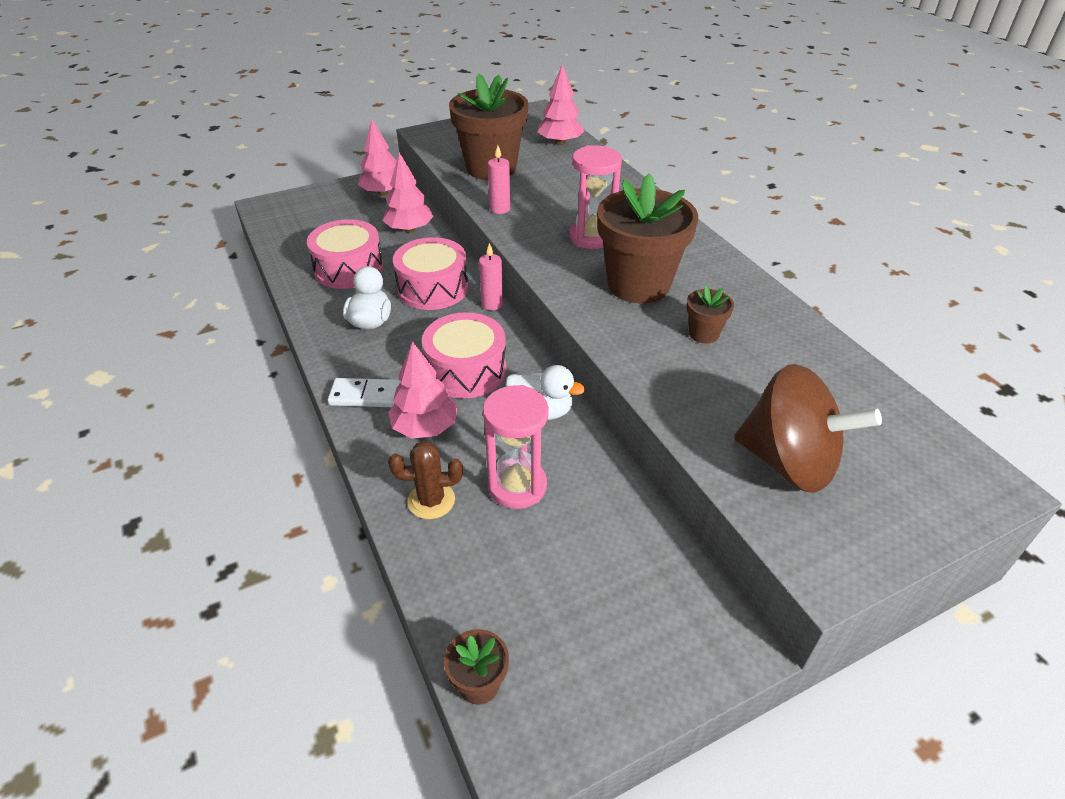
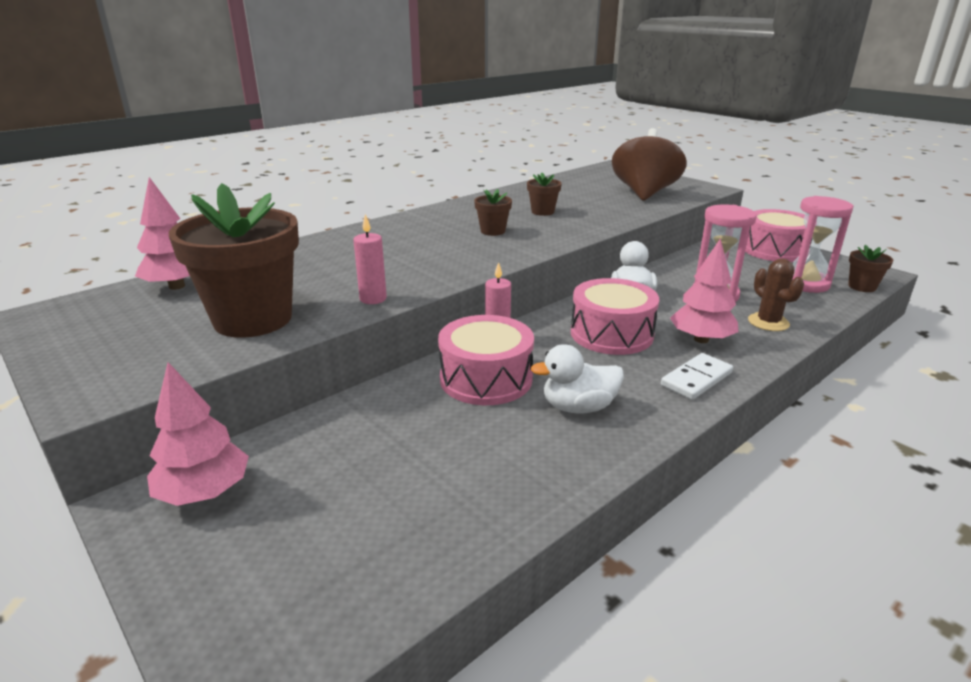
camera: 105 degrees left, 15 degrees down
(349, 269) = (470, 460): pink drum -> pink drum (774, 250)
(365, 395) = (696, 379): white domino -> white domino turned 60 degrees clockwise
(409, 229) = (341, 430): pink tree -> none
(591, 237) = (421, 252): pink hourglass -> pink hourglass (805, 284)
(638, 285) = (493, 231): brown flower pot -> brown flower pot, size x0.45

